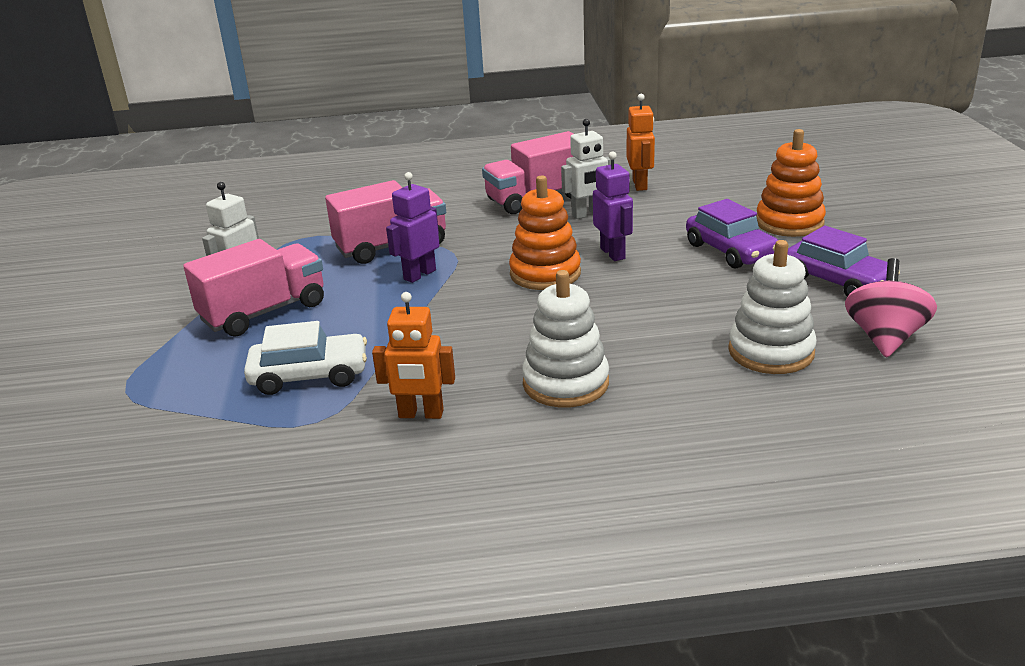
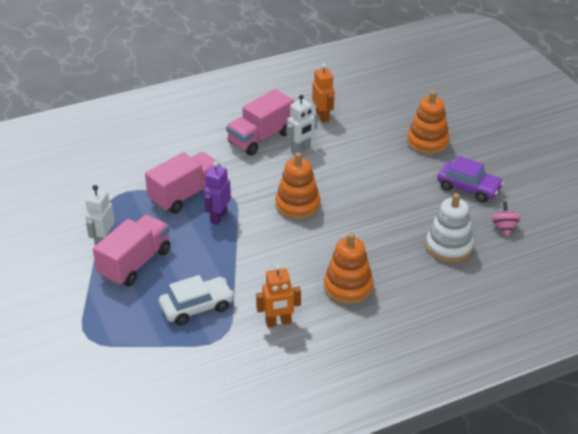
camera: 20 degrees left, 10 degrees up
(565, 383) = (348, 287): white stacking toy -> orange stacking toy
(613, 253) = (331, 182): purple robot -> none
(730, 251) = (401, 171): purple car -> none
(885, 338) = (504, 227): pink spinning top -> pink spinning top, size x0.61

